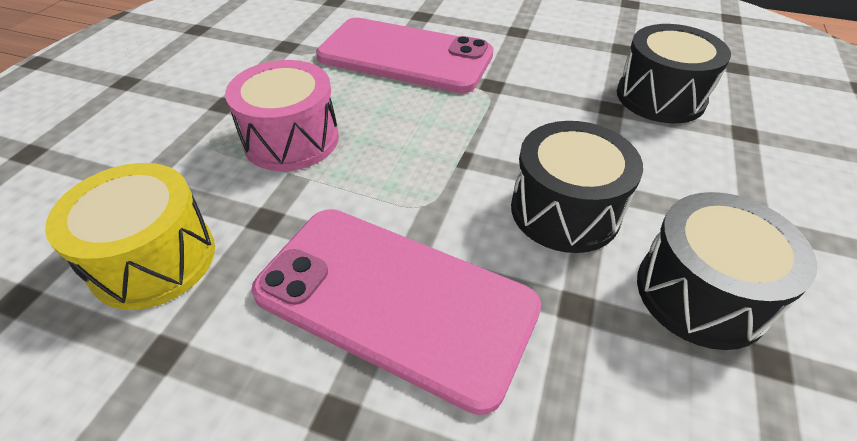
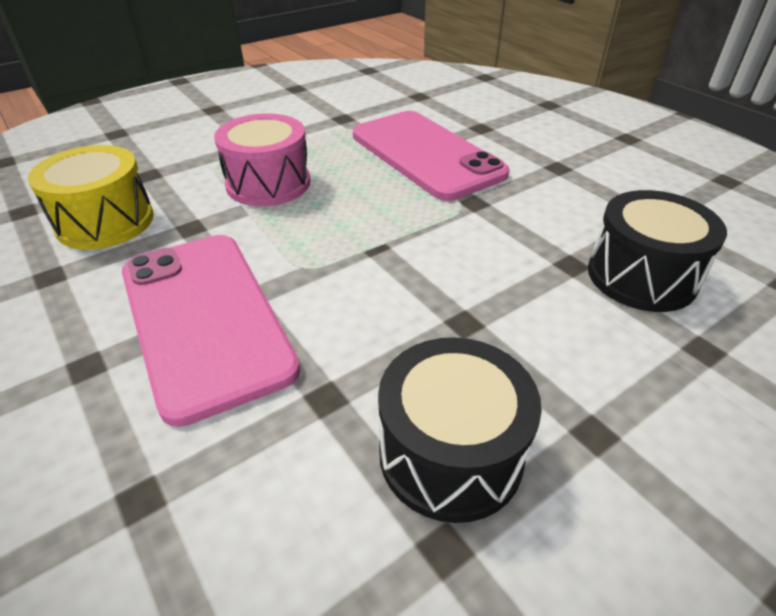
camera: 35 degrees right, 5 degrees down
(565, 210) = (411, 325): black drum -> none

